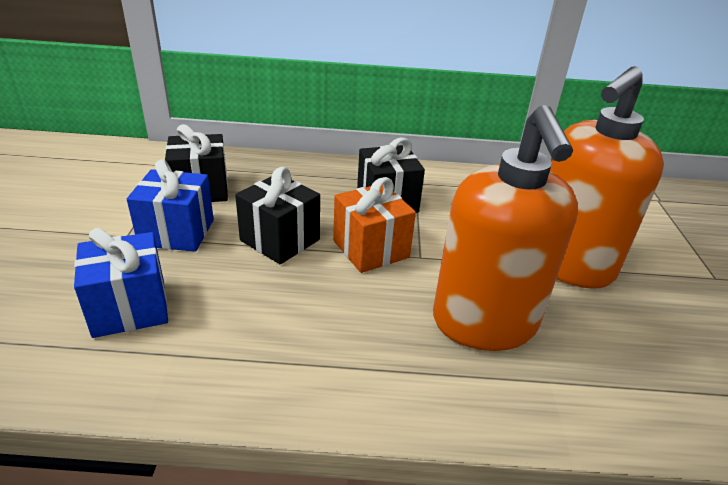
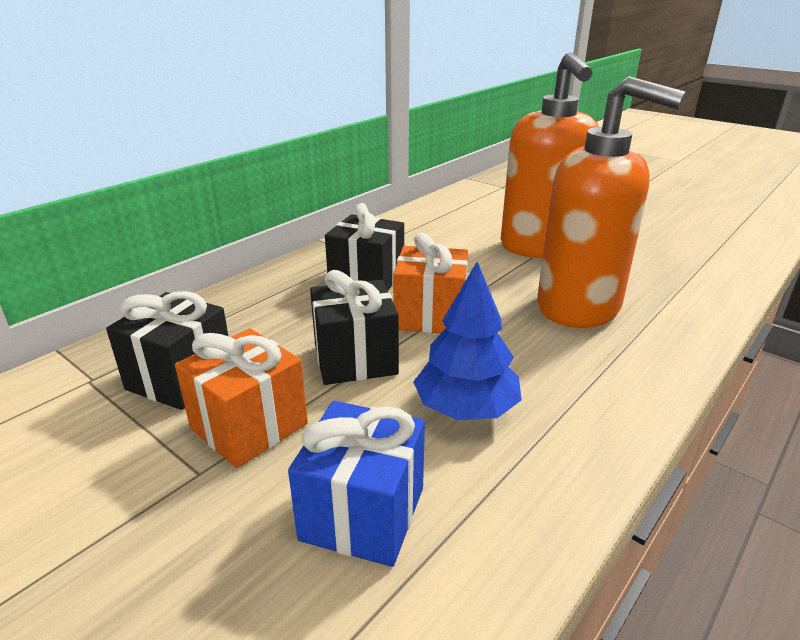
camera: 50 degrees left, 5 degrees down
(177, 232) = (249, 426): blue gift -> orange gift
(268, 311) = (466, 409): none -> blue tree

